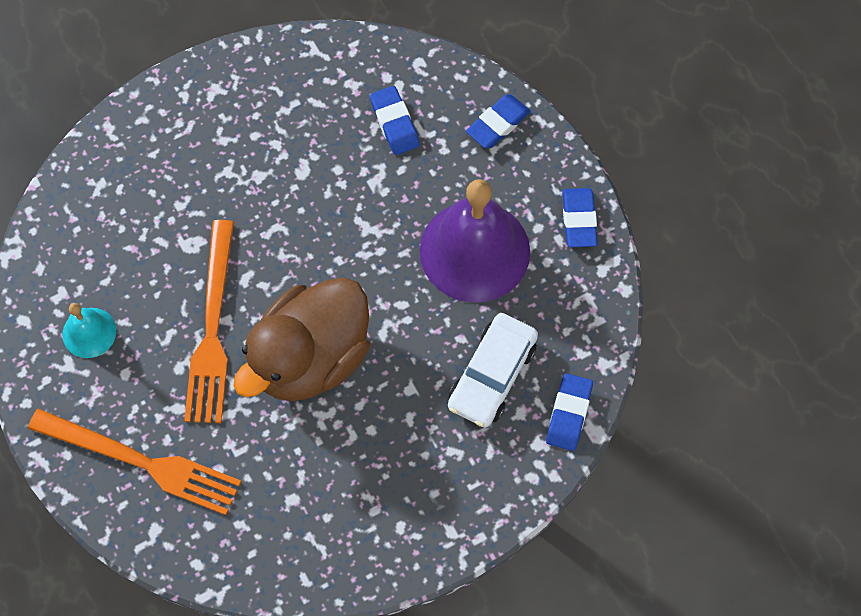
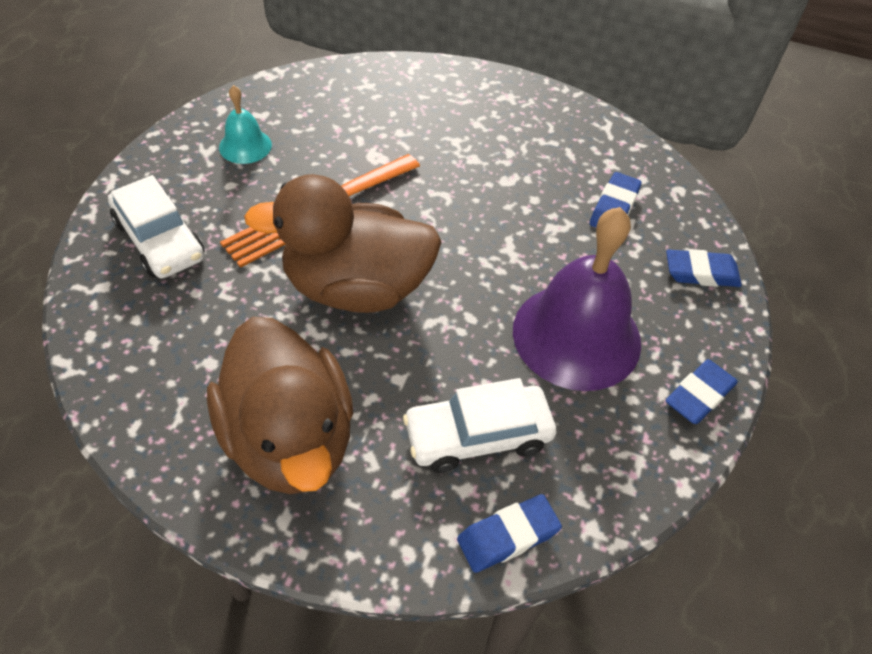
camera: 45 degrees right, 15 degrees down
(141, 462) = (159, 240): orange fork -> white car
(397, 489) = (290, 438): none -> brown duck

